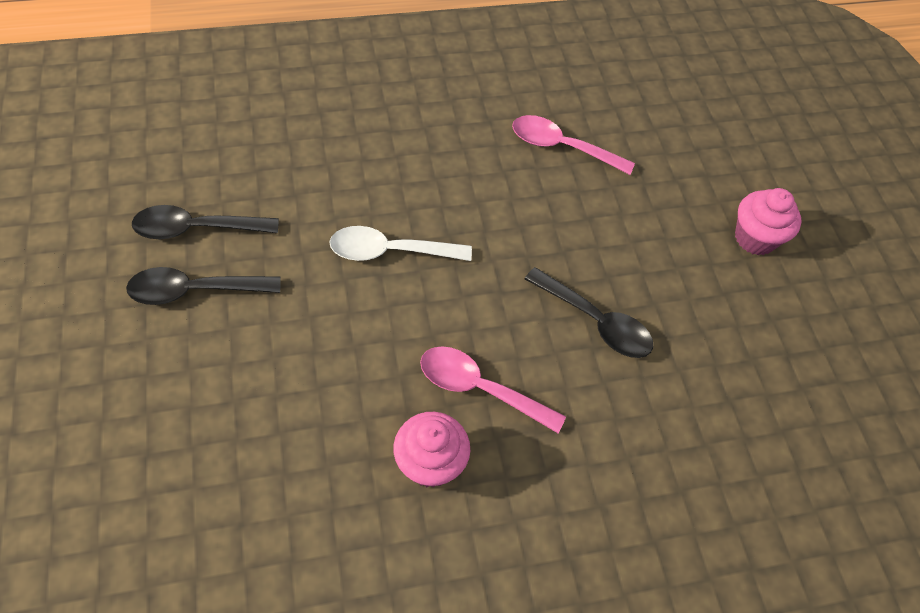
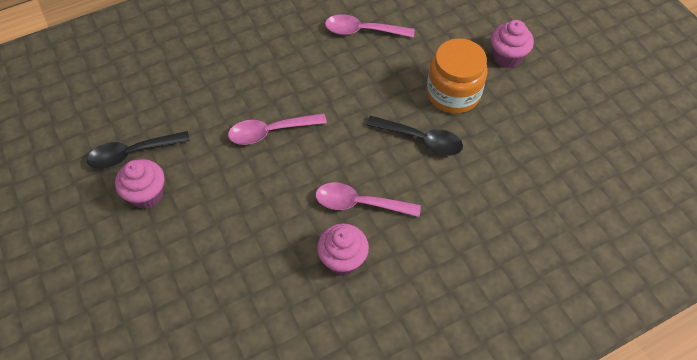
camera: 10 degrees left, 0 degrees up
(195, 290) = (147, 194): black spoon -> pink cupcake
(390, 251) = (270, 132): white spoon -> pink spoon
(662, 269) = (453, 93): none -> orange jar

